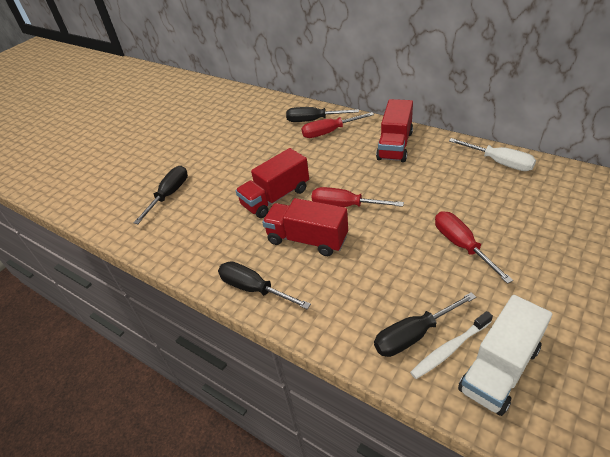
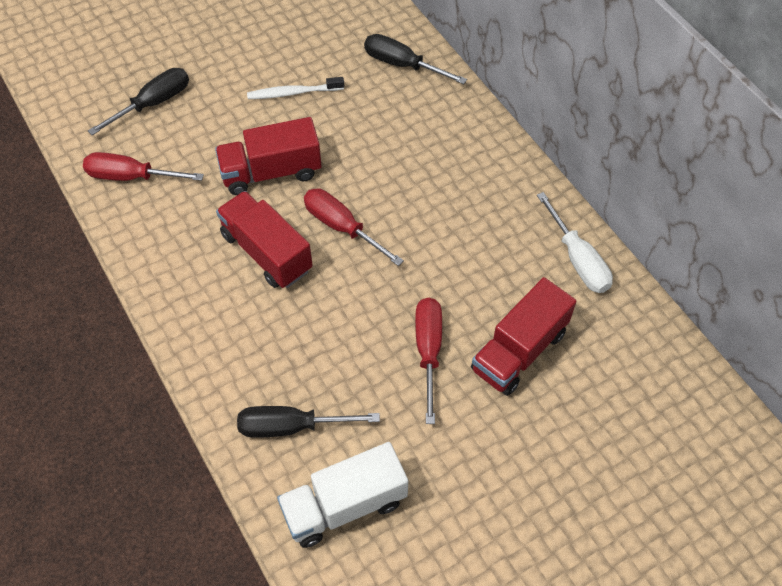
camera: 20 degrees right, 15 degrees up
(253, 288) = (169, 286): black screwdriver -> none
(329, 132) = (407, 97): red screwdriver -> red screwdriver (130, 176)
(395, 145) = (472, 163): red truck -> red truck (519, 351)
(449, 349) = (314, 460): white toothbrush -> white toothbrush (293, 93)

